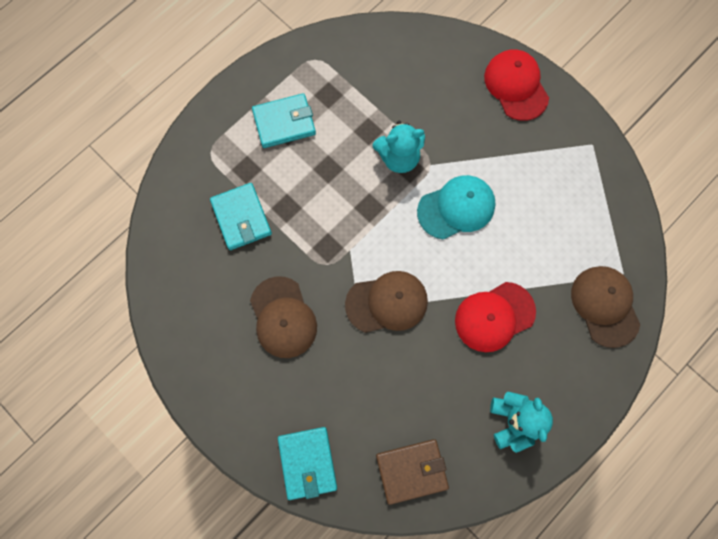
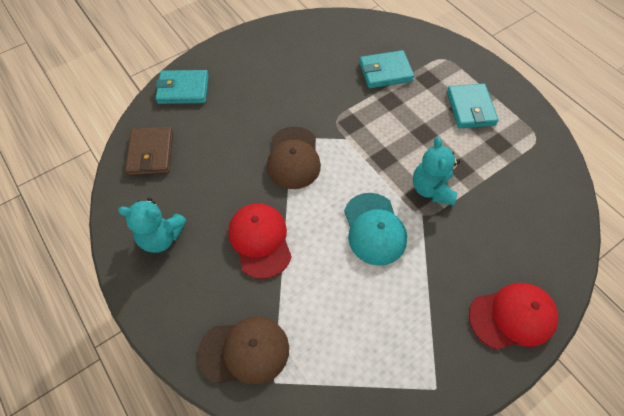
camera: 100 degrees right, 15 degrees down
(283, 317) = (297, 88): brown cap -> none

